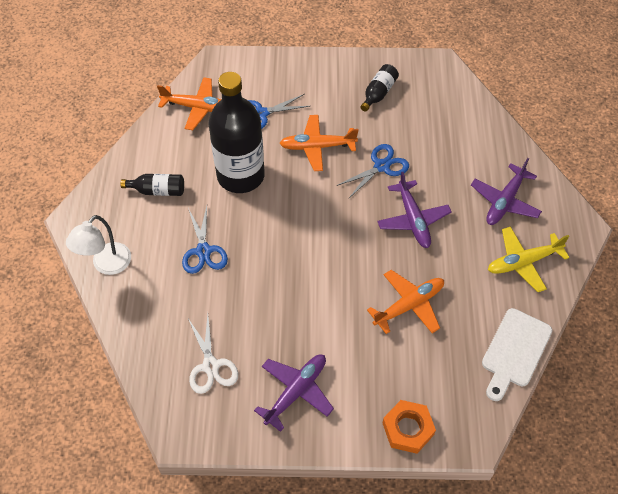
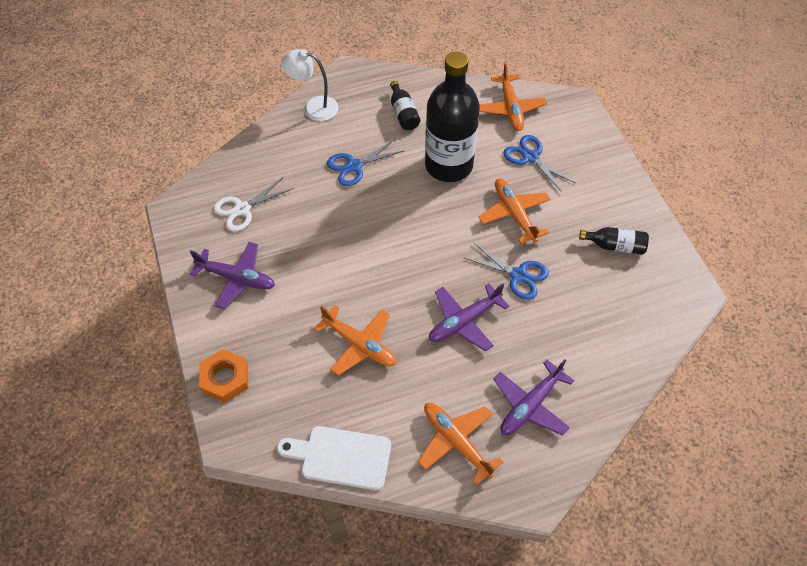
camera: 70 degrees right, 0 degrees up
(505, 201) = (530, 405): purple plane -> purple plane turned 60 degrees counterclockwise
(523, 262) = (456, 442): yellow plane -> orange plane

